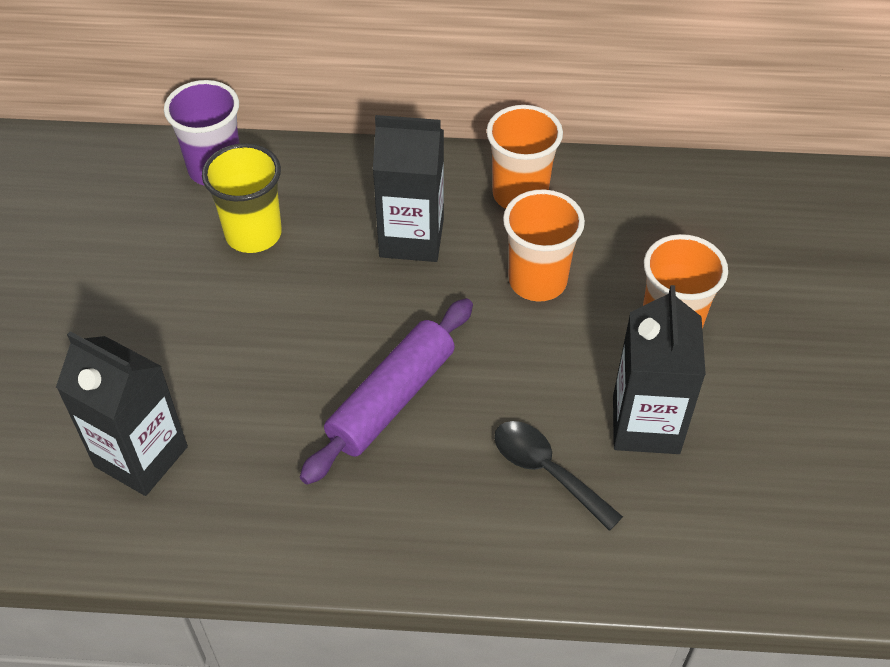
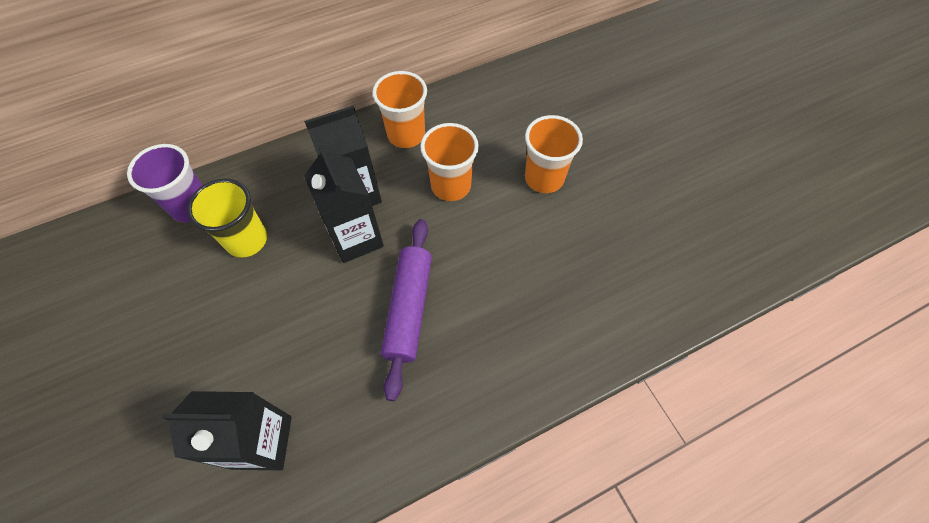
camera: 30 degrees left, 10 degrees up
(547, 471) = (531, 306): black spoon -> none
(646, 424) = (568, 246): black carton -> black carton (356, 238)

